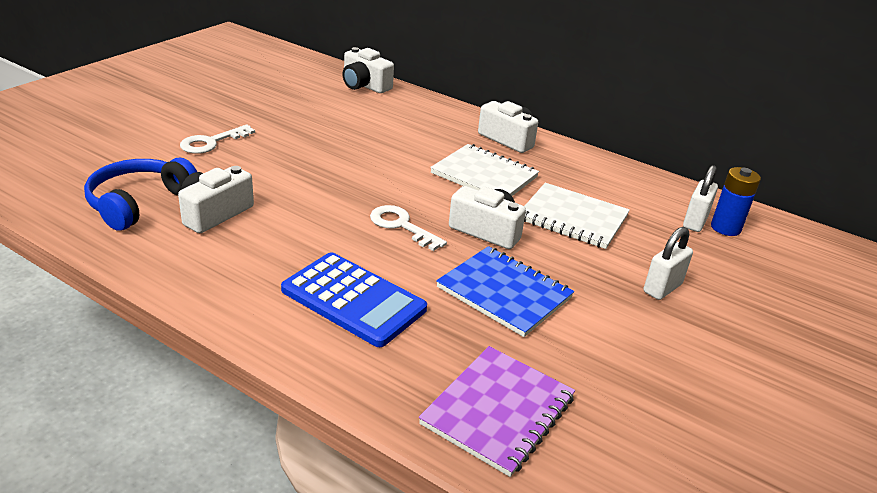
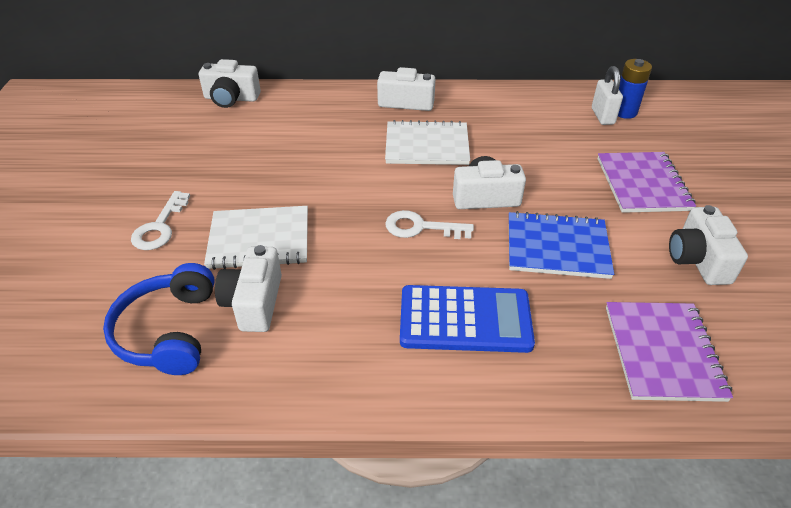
camera: 30 degrees left, 10 degrees up
(573, 218) = (528, 154): white notebook -> white notebook (259, 239)
(637, 368) = (698, 260): none -> white camera
(662, 288) = (642, 184): white padlock -> purple notebook

